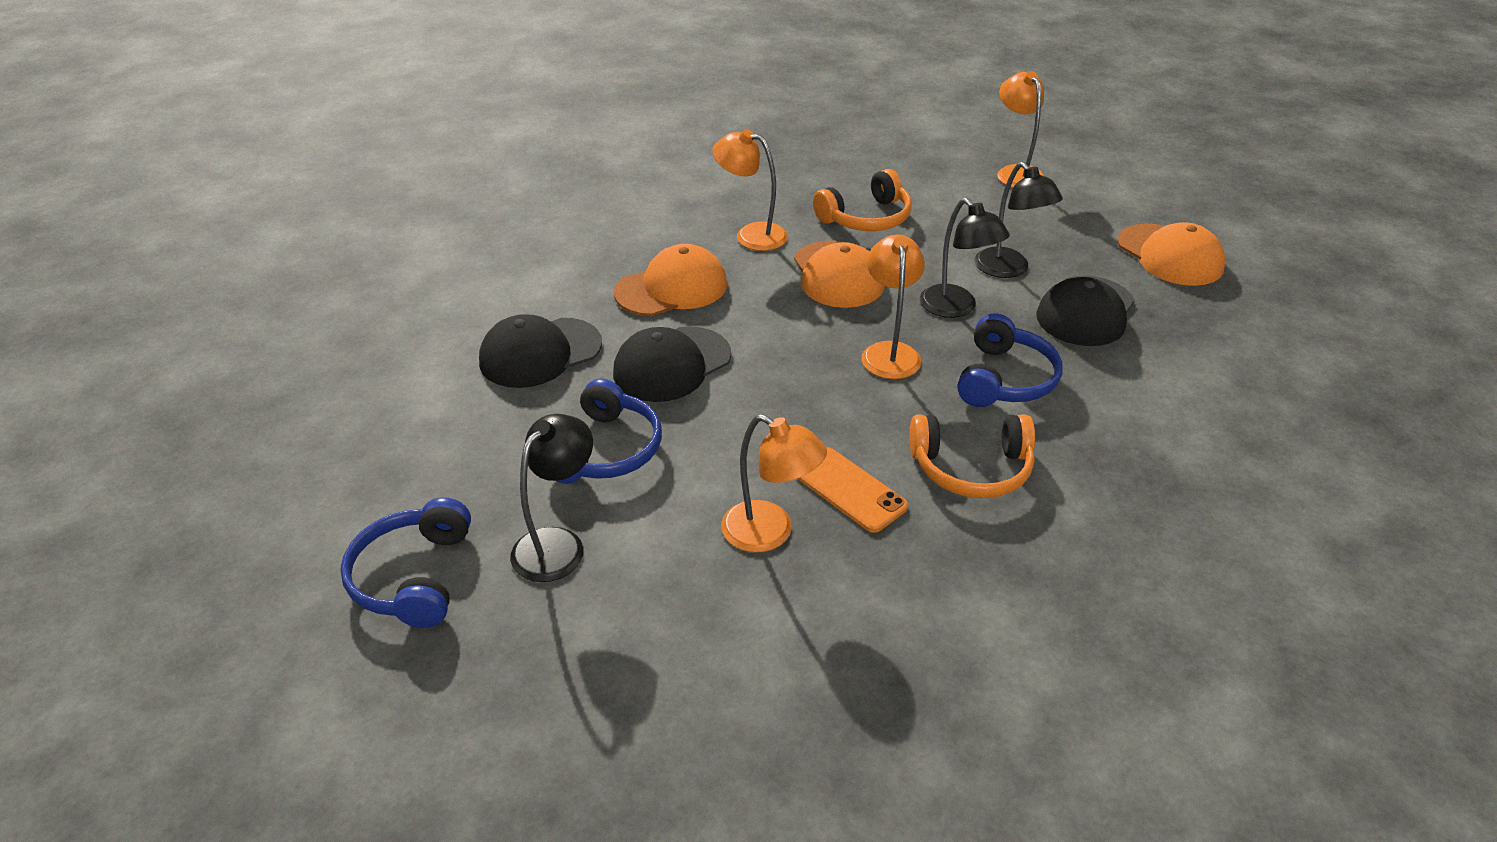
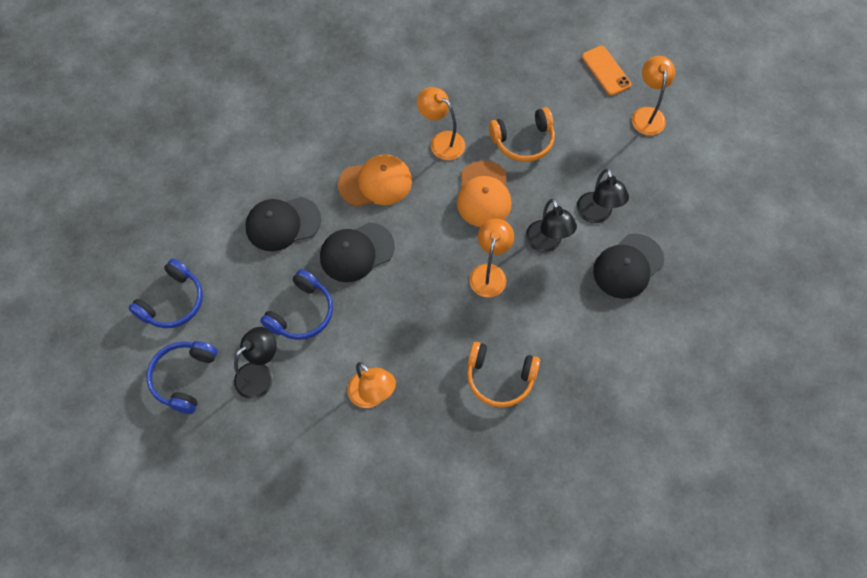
camera: 15 degrees right, 25 degrees up
(849, 490) = (425, 376): orange phone -> orange phone (606, 71)
(1005, 379) = (550, 313): blue headphones -> blue headphones (173, 302)
(1170, 255) = (711, 226): orange cap -> none

